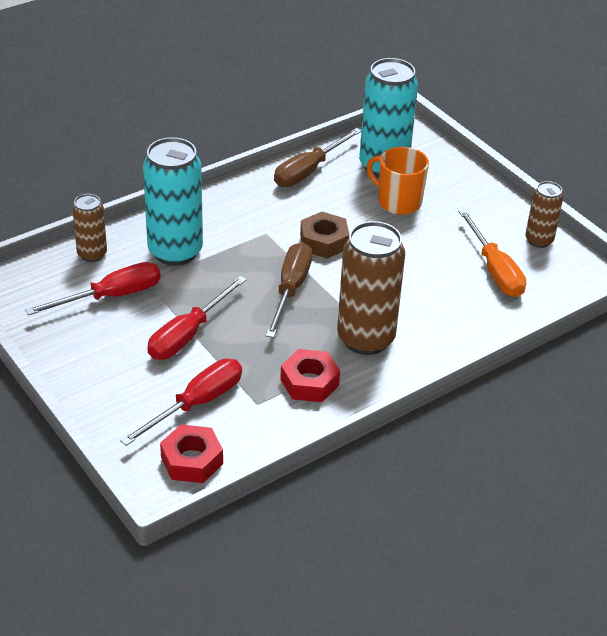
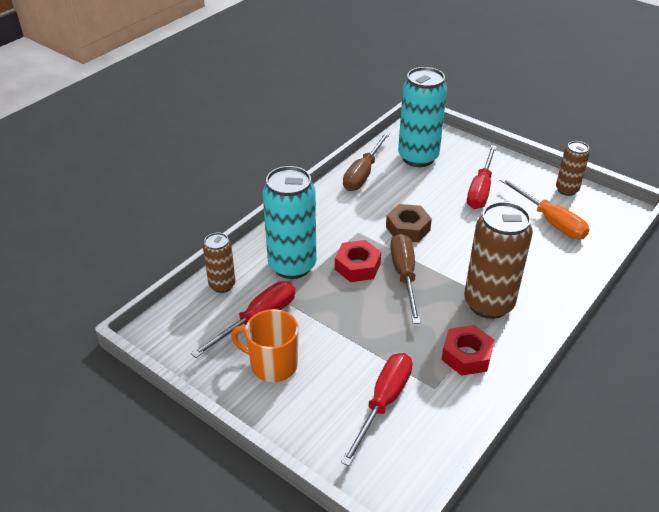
camera: 15 degrees left, 0 degrees up
(188, 334) = (341, 338): red screwdriver -> red screwdriver (480, 190)
(192, 460) = (409, 461): red nut -> red nut (357, 266)
(398, 202) = (445, 183): orange mug -> orange mug (272, 364)

